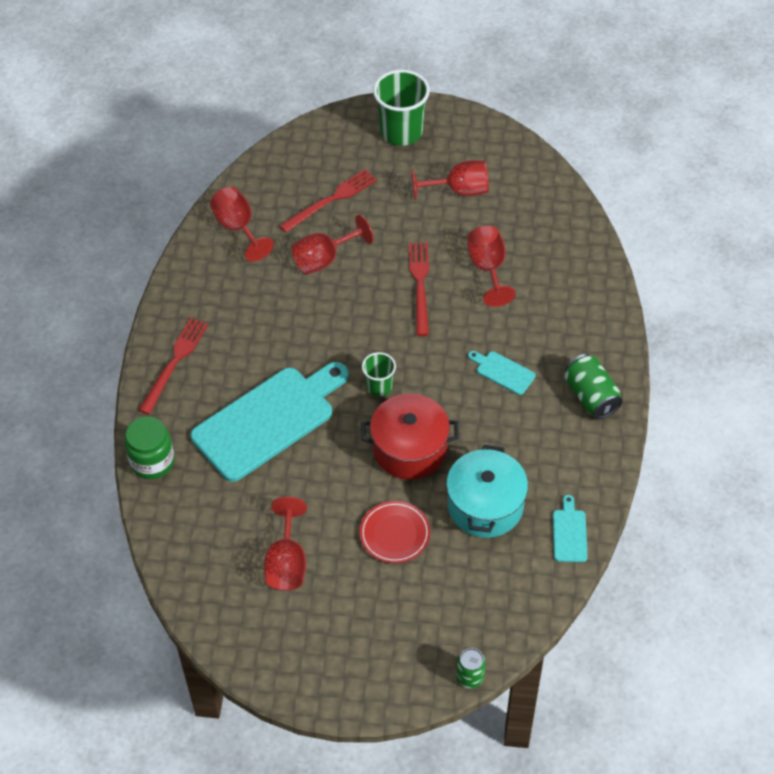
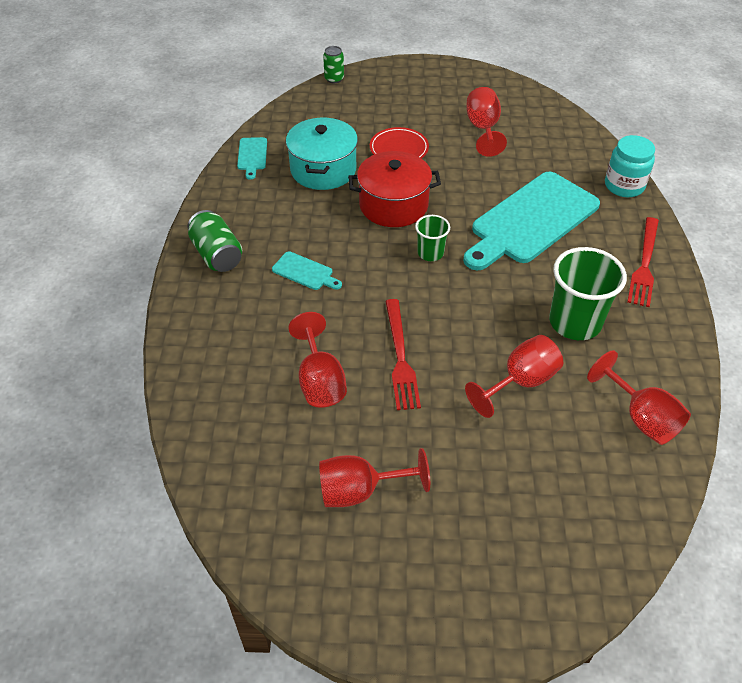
camera: 175 degrees right, 5 degrees down
(152, 462) = (624, 186): green jar -> turquoise jar
(331, 200) = (533, 466): red fork -> none
(401, 132) = (456, 595): green cup -> green cup (575, 322)

